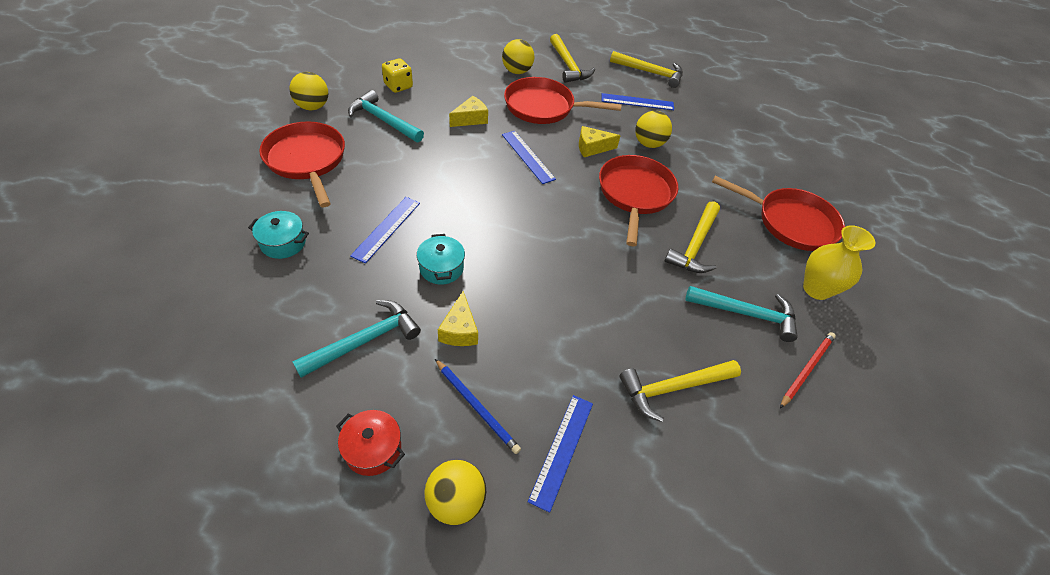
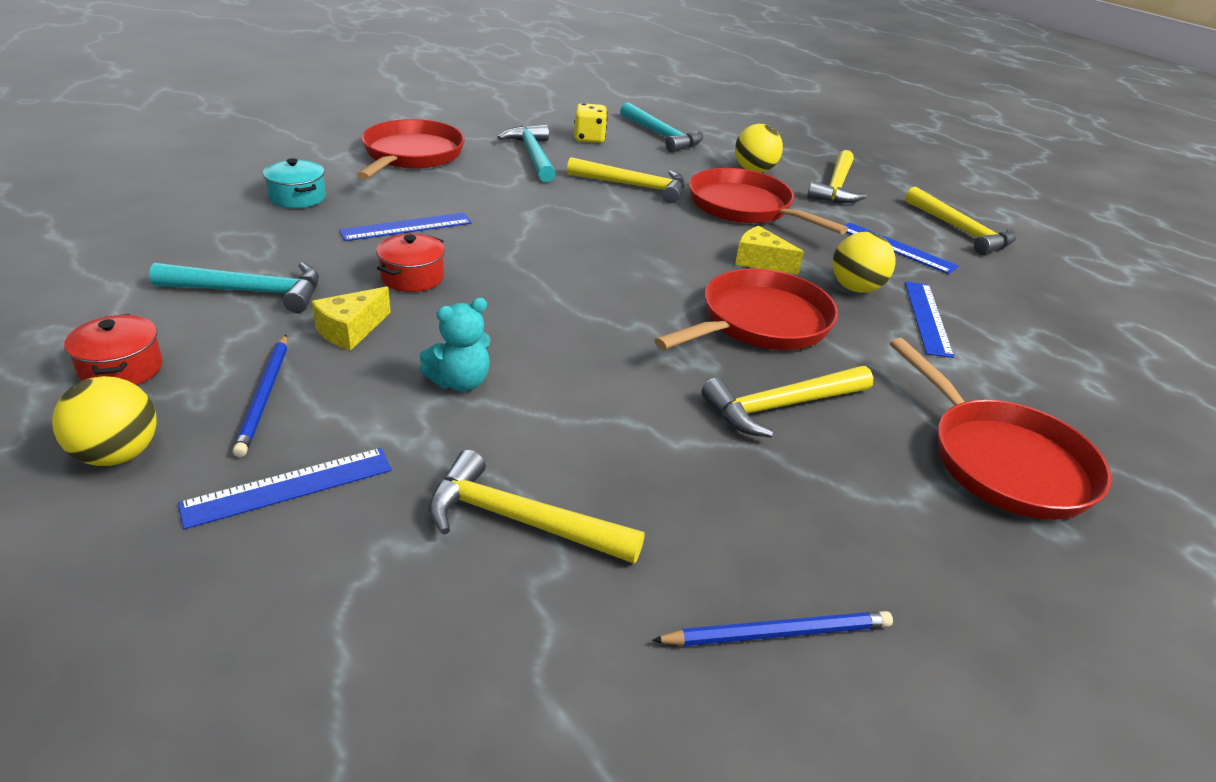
camera: 40 degrees right, 15 degrees down
(313, 107) = (477, 125): yellow ball -> none
(441, 268) = (412, 277): turquoise pot -> red pot
(471, 119) = (634, 186): yellow cheese -> yellow hammer
(528, 156) = (658, 237): blue ruler -> blue ruler (927, 318)
(555, 326) = (460, 382): none -> turquoise teddy bear
(746, 314) = (760, 514): turquoise hammer -> turquoise hammer (661, 136)
(806, 369) = (778, 633): red pencil -> blue pencil
(816, 289) = (943, 556): yellow vase -> none

